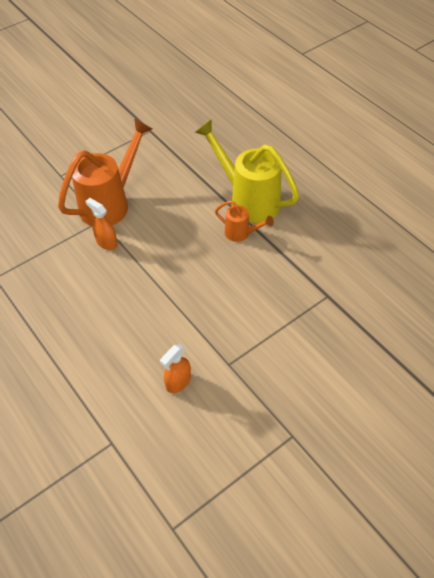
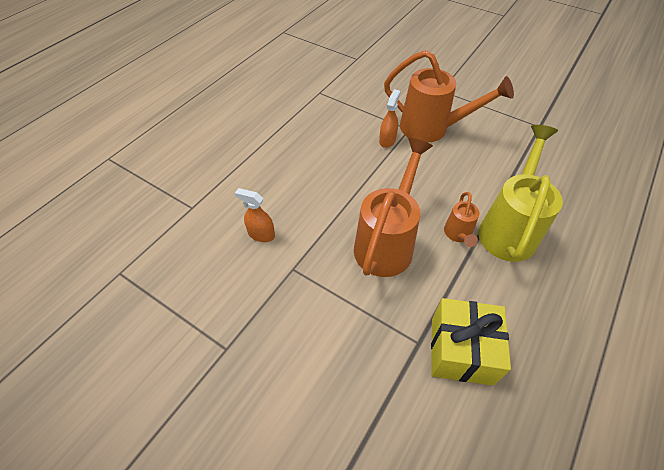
camera: 70 degrees right, 0 degrees up
(229, 284) = (387, 243): none -> orange watering can
(341, 272) = (461, 350): none -> yellow gift

